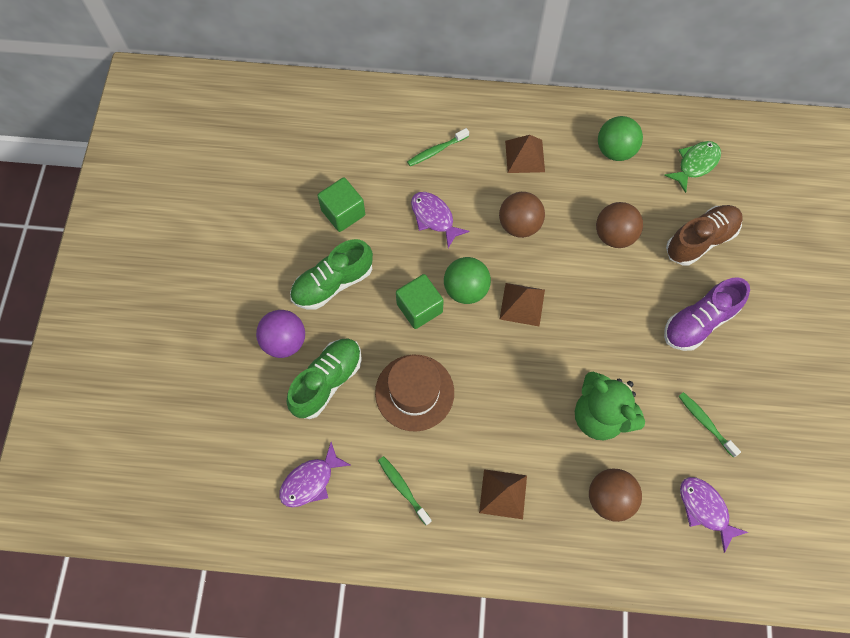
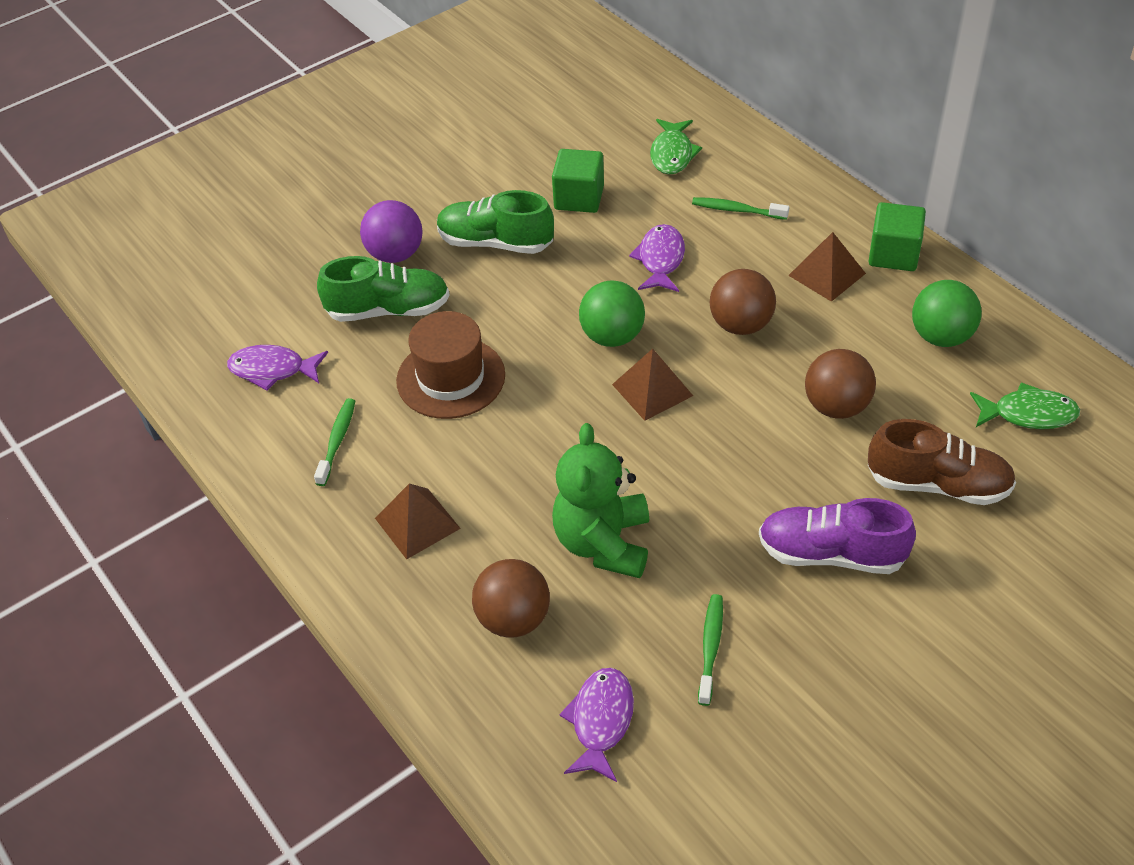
camera: 50 degrees right, 20 degrees down
(359, 139) = (672, 154): none -> green fish
(419, 308) = (547, 318): green cube -> green cube (893, 254)

